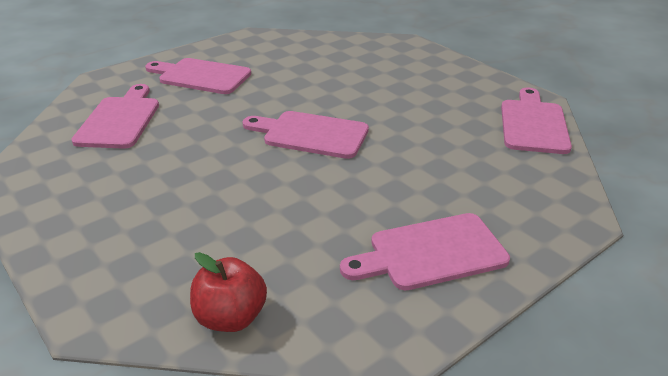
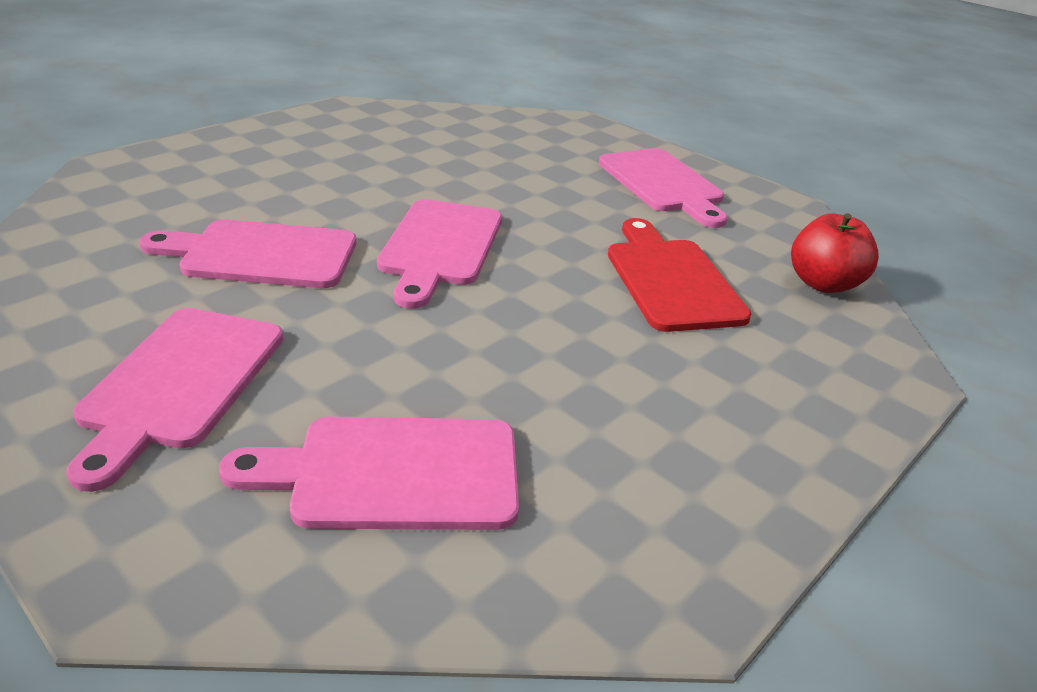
camera: 100 degrees left, 0 degrees up
(254, 225) = (671, 280): none -> red cutting board
(533, 124) = (404, 116): pink cutting board -> pink cutting board (262, 255)

